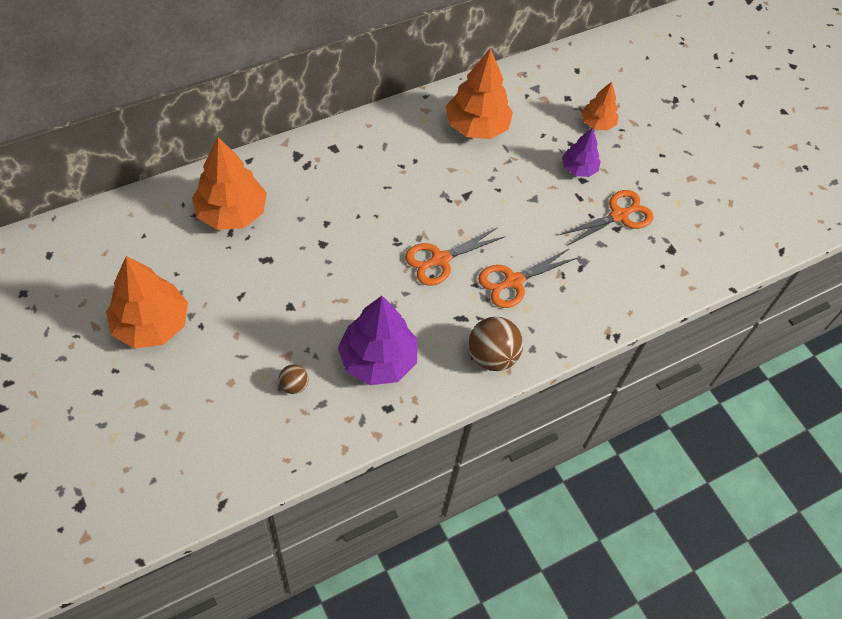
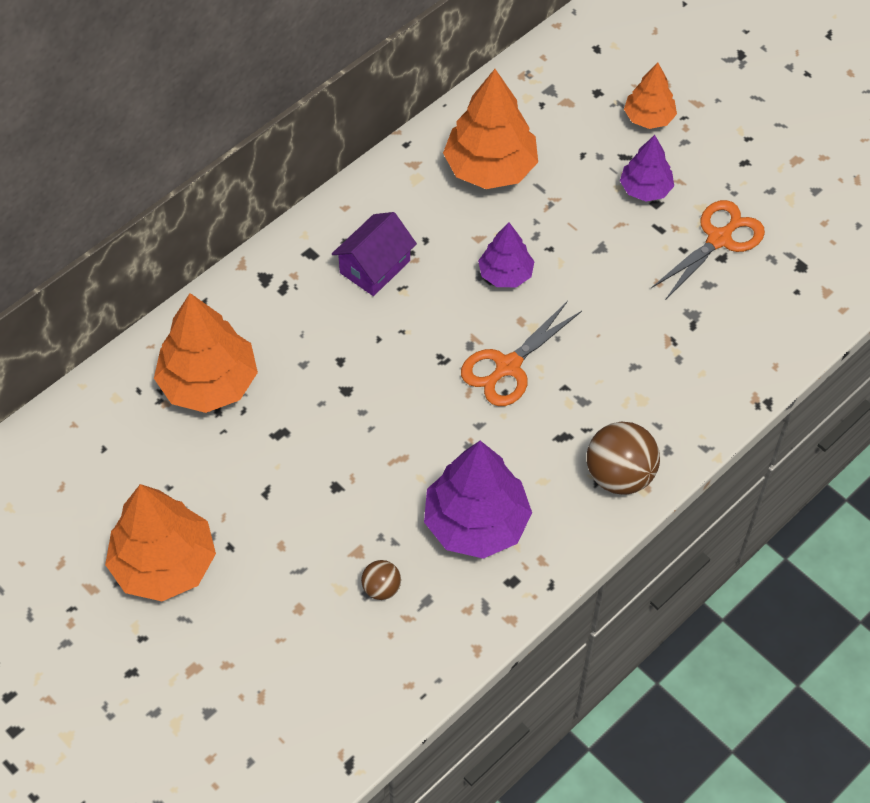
camera: 10 degrees left, 0 degrees up
(374, 168) = (375, 267): none -> purple house
(461, 198) = (505, 274): none -> purple tree
(513, 281) = (613, 368): orange scissors -> none

